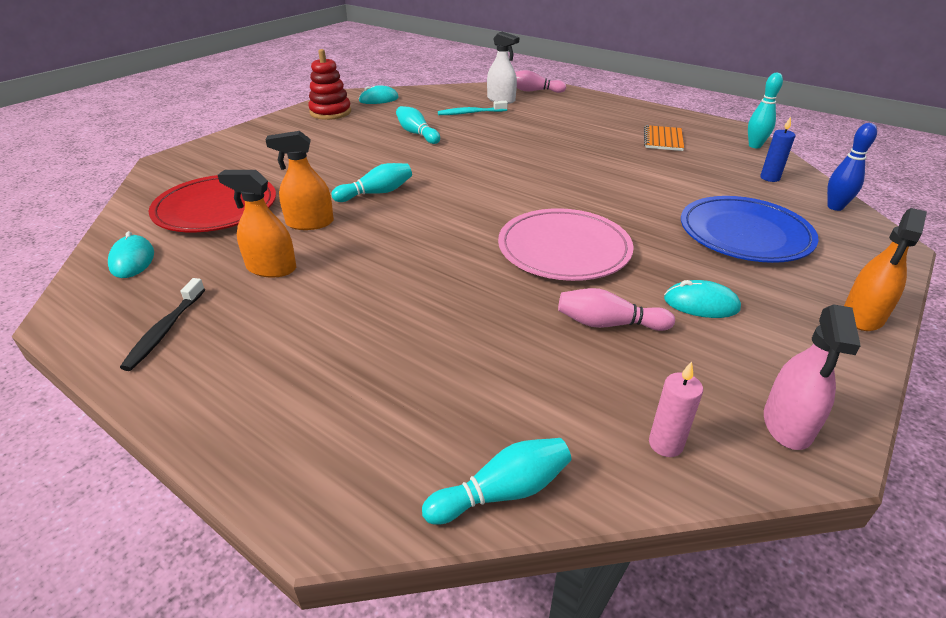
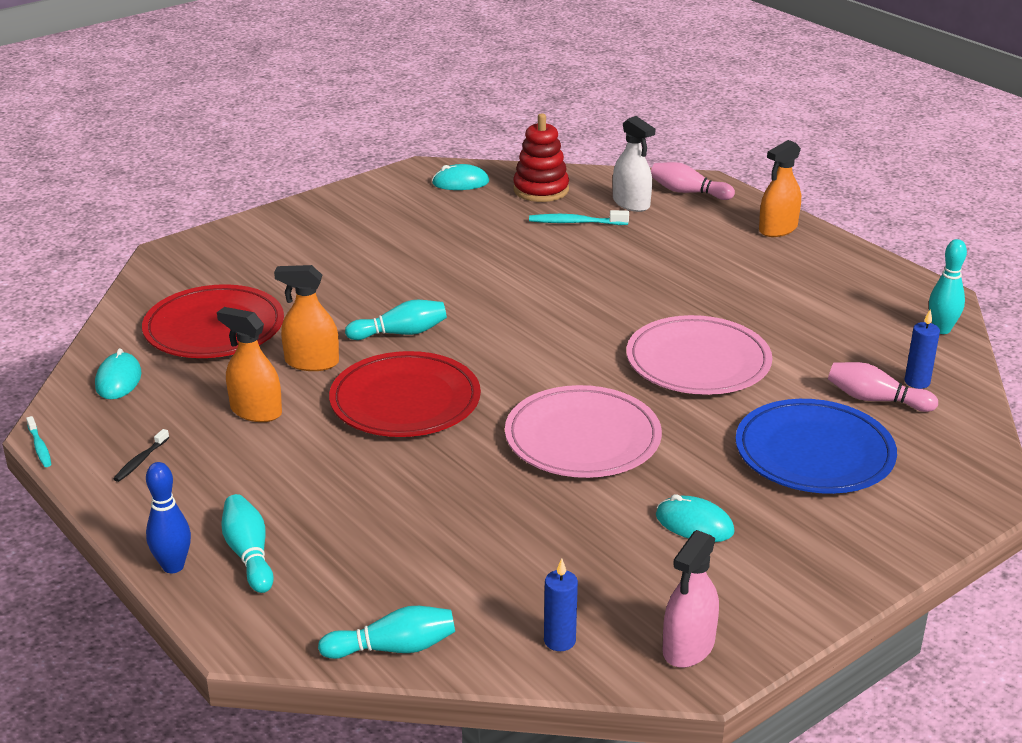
camera: 15 degrees right, 5 degrees down
(53, 334) = (40, 447): none -> turquoise toothbrush
(165, 330) = (140, 461): black toothbrush -> black toothbrush, size x0.64
(330, 112) = (388, 198): red stacking toy -> red stacking toy (541, 190)
(402, 241) = (405, 401): none -> red plate
(417, 134) = (487, 249): turquoise bowling pin -> turquoise bowling pin (249, 554)
(608, 324) = (578, 527): pink bowling pin -> pink bowling pin (875, 399)
(612, 184) = (698, 362): none -> pink plate
(663, 140) = (817, 302): orange notebook -> none
(665, 444) = (559, 641): pink candle -> blue candle
(835, 207) = (966, 435): blue bowling pin -> blue bowling pin (173, 566)
(863, 316) = (866, 566): orange spray bottle -> orange spray bottle (778, 229)

